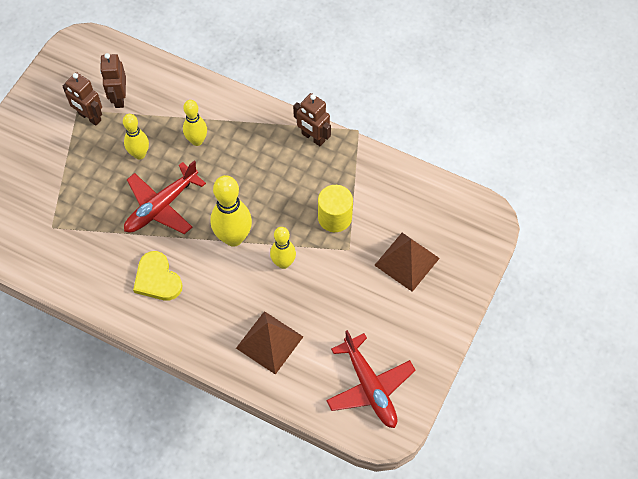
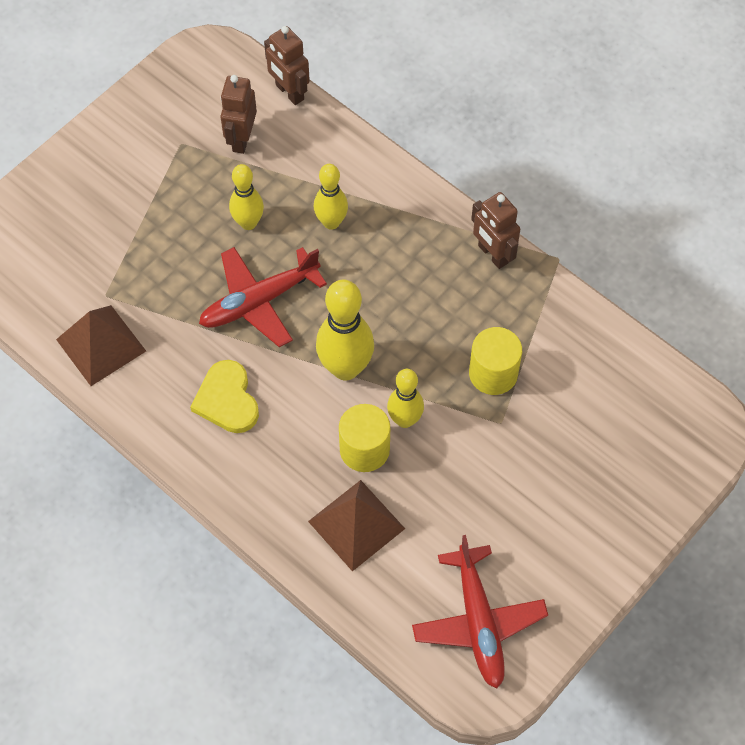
camera: 15 degrees right, 0 degrees up
(89, 117) = (194, 156): brown robot -> brown robot (289, 92)
(261, 290) = (364, 449): none -> yellow cylinder
(407, 261) = (578, 460): brown pyramid -> brown pyramid (101, 345)

